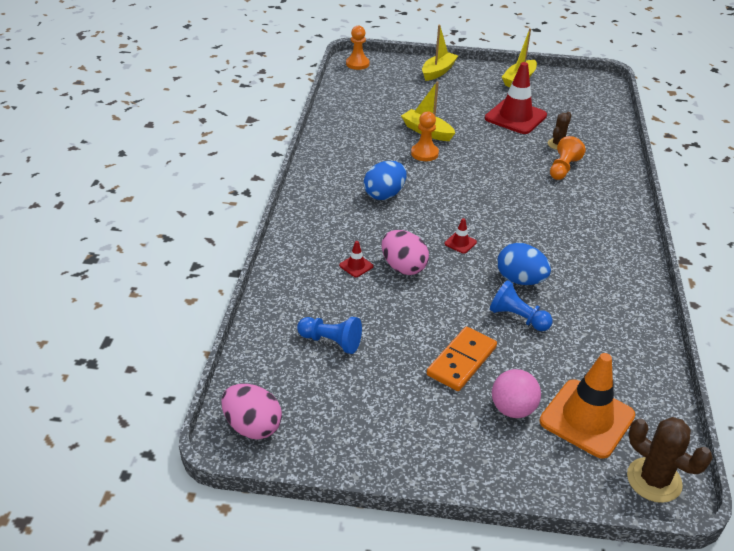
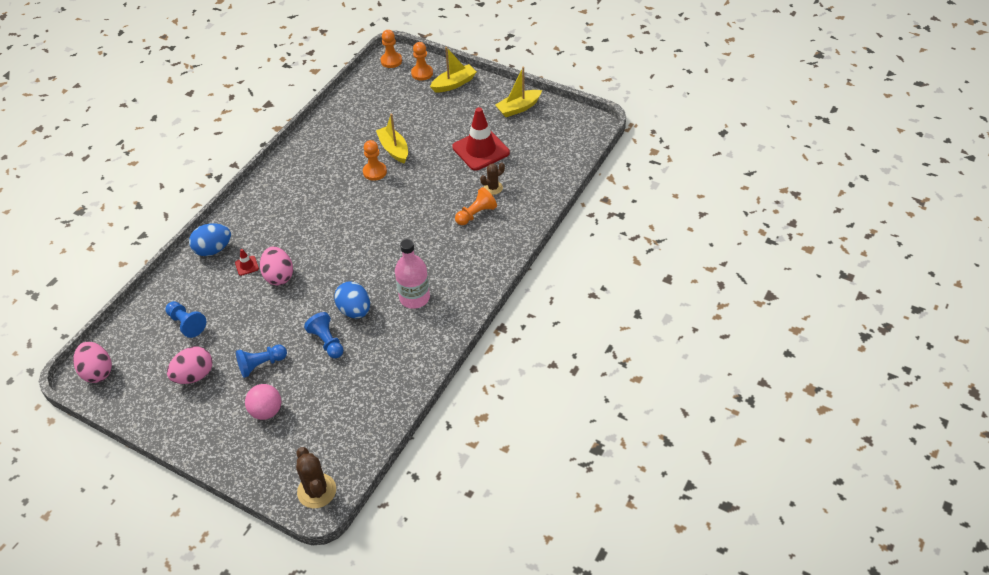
camera: 25 degrees right, 10 degrees up
(384, 194) = (313, 205): blue egg -> blue egg (213, 249)
(388, 395) = (194, 375): none -> pink egg
(398, 68) = (422, 73): none -> orange pawn
(460, 243) = (336, 265): red traffic cone -> none
(462, 361) = (261, 365): orange domino -> blue pawn
(573, 253) = (414, 297): none -> pink bottle
(587, 418) = (310, 433): orange traffic cone -> none

